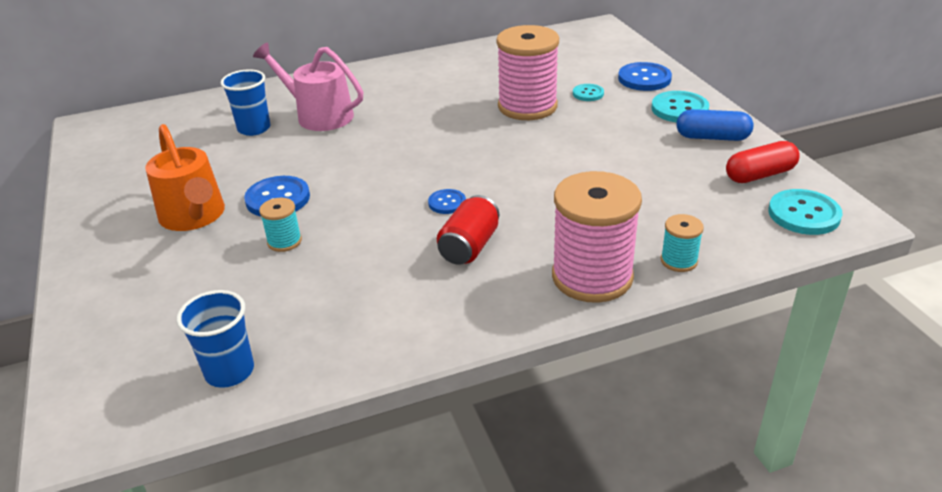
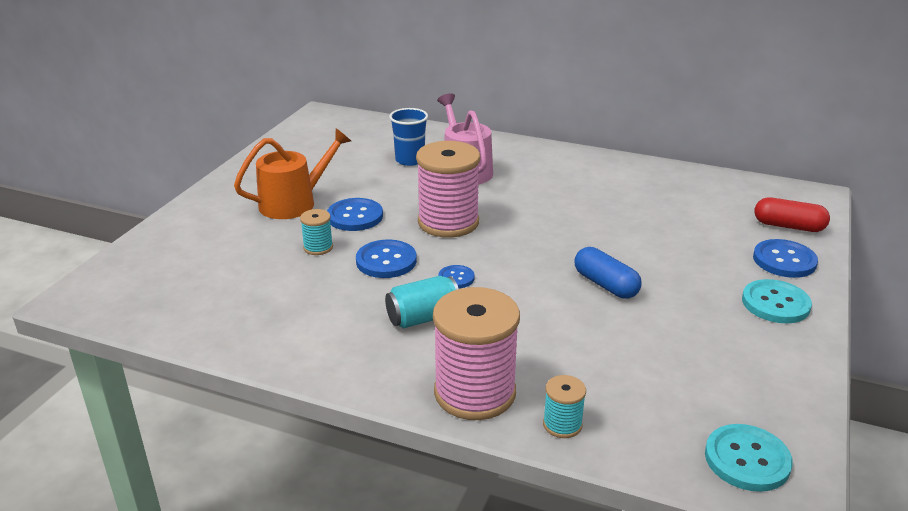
camera: 40 degrees right, 5 degrees down
(194, 216) = (294, 203): orange watering can -> orange watering can turned 135 degrees counterclockwise
(229, 371) = (179, 310): blue cup -> none
(367, 220) = (386, 261): none -> blue button
(469, 247) = (423, 318): red can -> turquoise can
(527, 106) = (633, 235): pink spool -> pink spool (448, 222)
(588, 93) = (705, 249): turquoise button -> none
(712, 137) = (767, 344): blue capsule -> blue capsule (605, 285)
(760, 175) = (760, 401): red capsule -> red capsule (788, 226)

